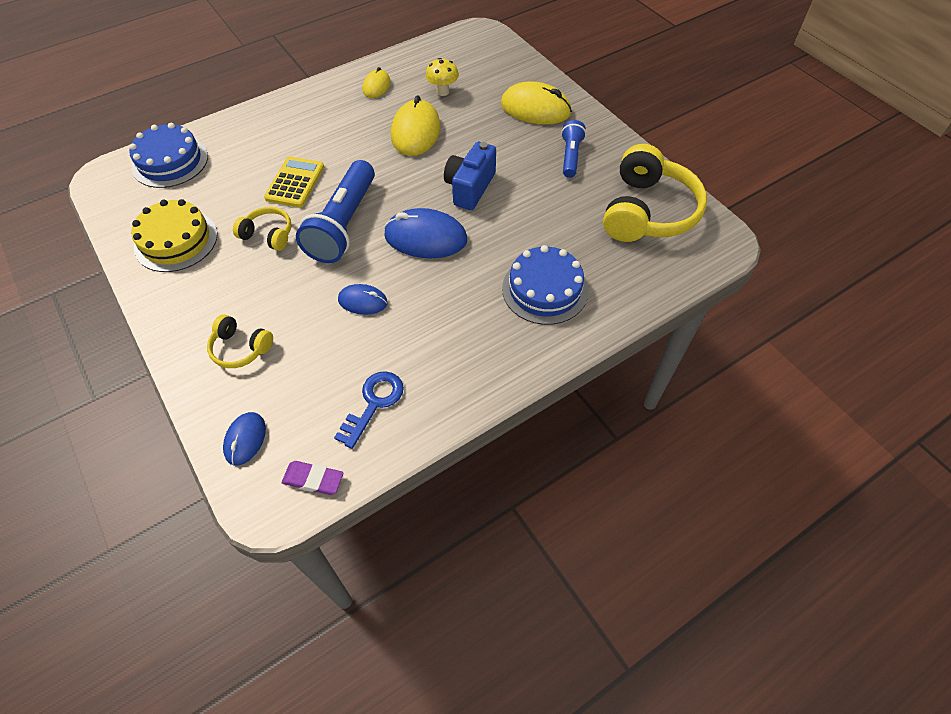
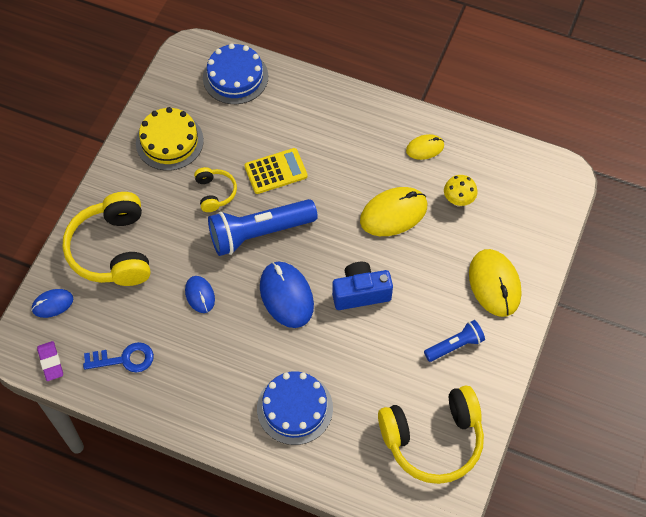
camera: 55 degrees right, 5 degrees up
(240, 348) = (113, 250): yellow headphones -> yellow headphones, size x2.02

